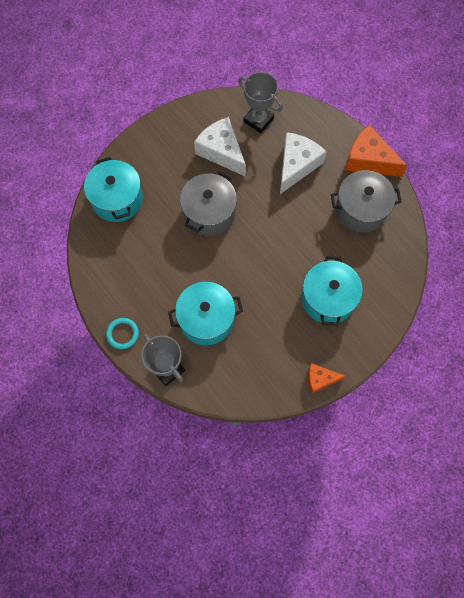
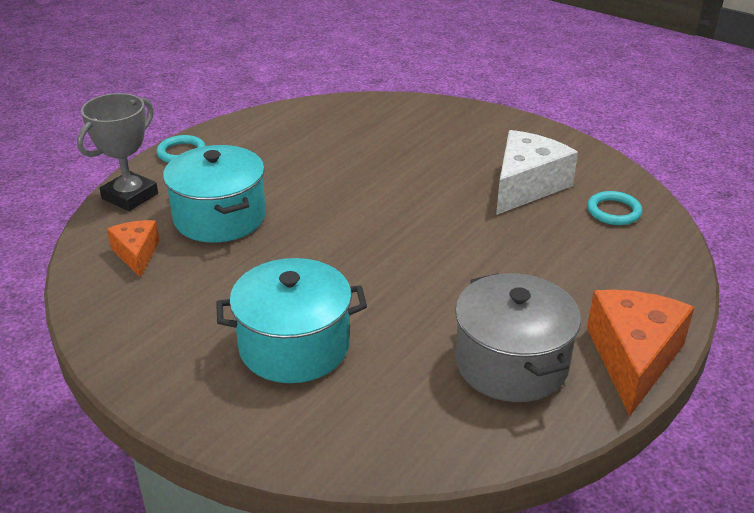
camera: 75 degrees right, 35 degrees down
(117, 199) = (390, 116): turquoise pot -> none
(209, 212) = (409, 191): grey pot -> none
(258, 120) = (613, 211): grey trophy -> turquoise ring
(297, 165) = (555, 266): white cheese -> none
(320, 379) = (122, 360): orange cheese -> orange cheese (137, 254)

